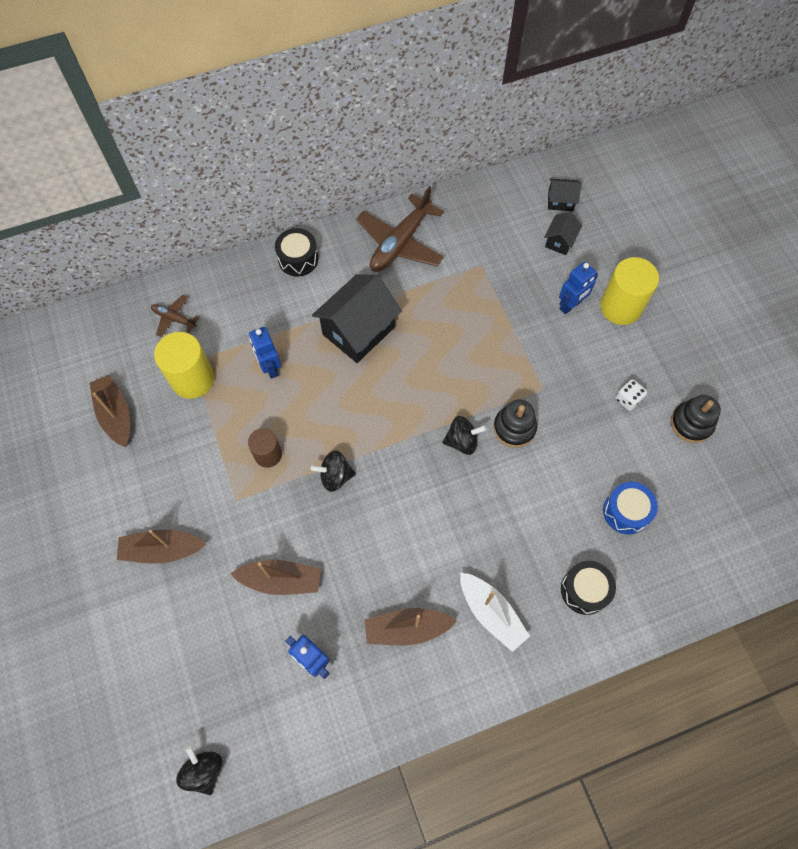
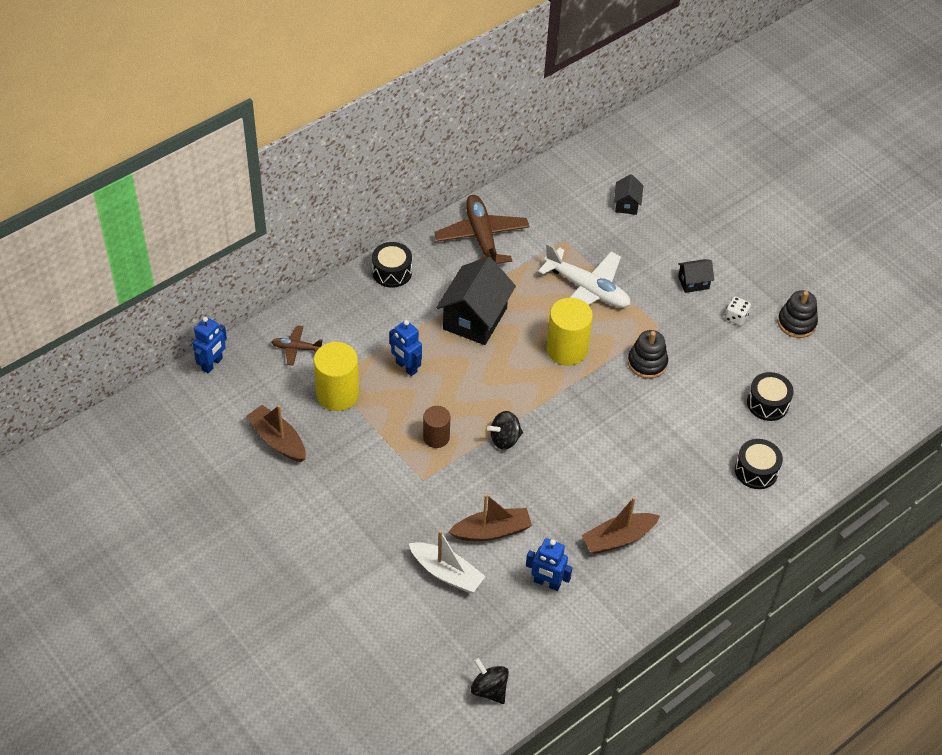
camera: 20 degrees left, 15 degrees down
(162, 550) = (373, 536): brown boat -> none
(400, 243) = (482, 237): brown plane -> brown plane turned 150 degrees clockwise
(462, 441) = (606, 384): black spinning top -> none
(484, 327) = (587, 289): none -> white plane
(491, 613) = (685, 508): white boat -> white boat (446, 573)
(560, 201) = (614, 171): black house -> black house (693, 282)
(570, 305) = (657, 254): blue robot -> blue robot (212, 364)
(620, 307) = (701, 246): yellow cylinder -> yellow cylinder (567, 349)
(626, 511) = (767, 403): blue drum -> black drum

